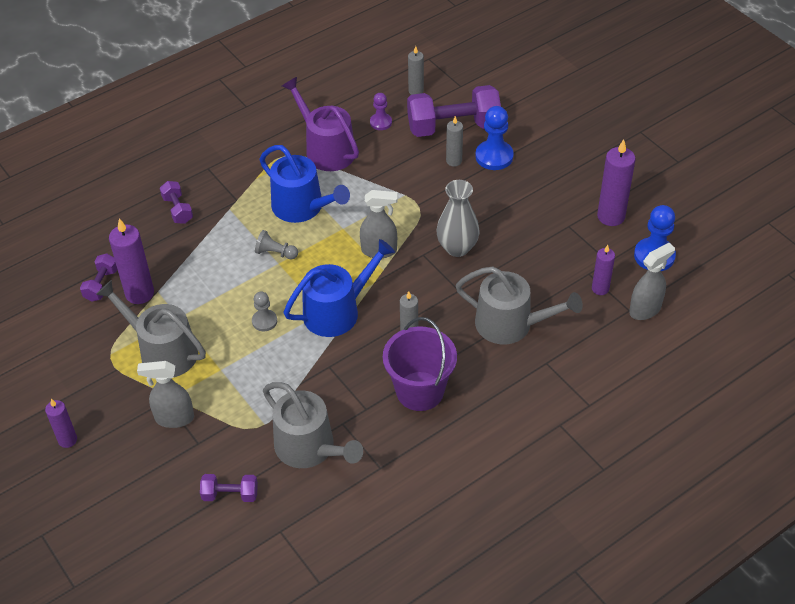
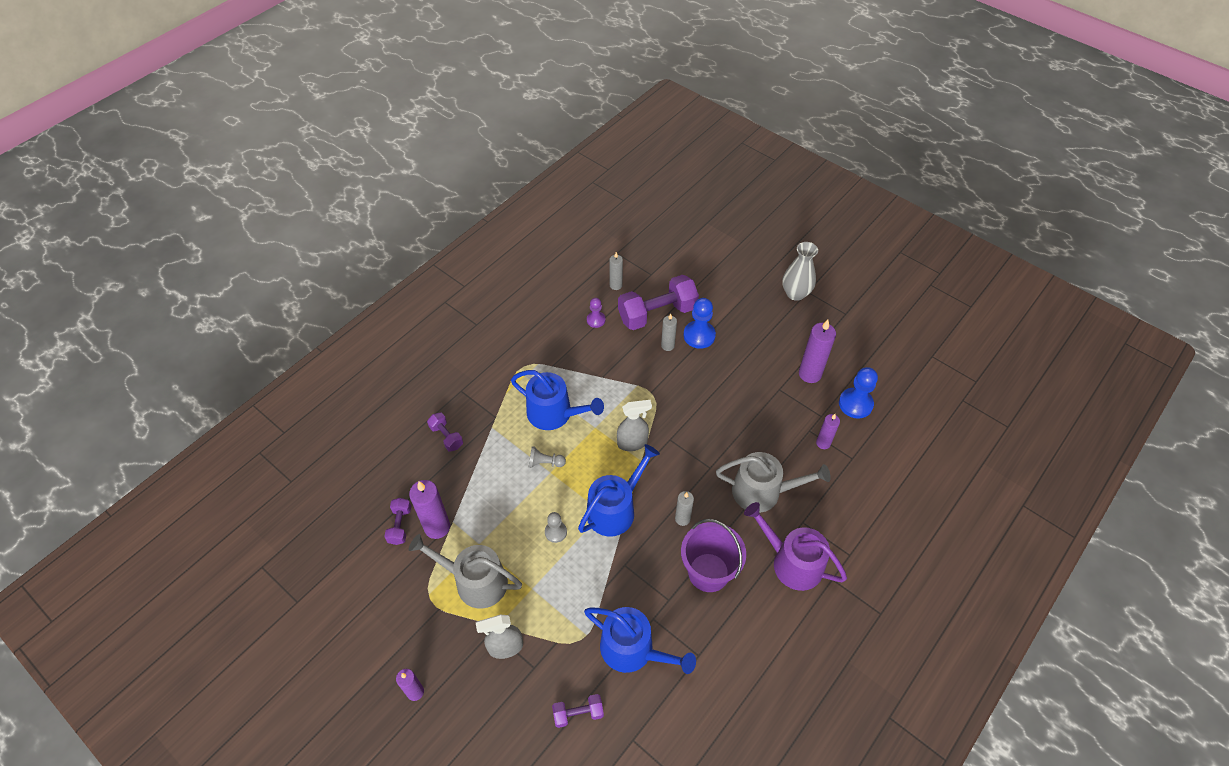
camera: 15 degrees left, 5 degrees up
(310, 448) = (633, 650): grey watering can -> blue watering can
(326, 150) = (558, 354): purple watering can -> purple watering can (792, 562)
(457, 248) = (696, 427): grey vase -> grey vase (795, 293)
(645, 309) = (864, 455): grey spray bottle -> none

